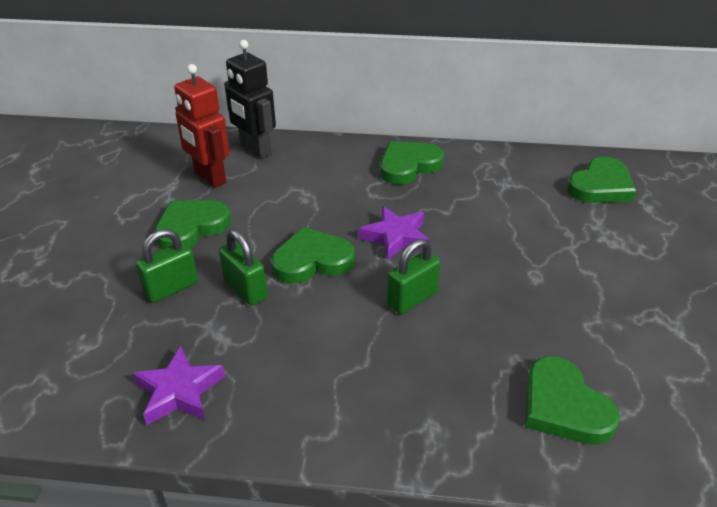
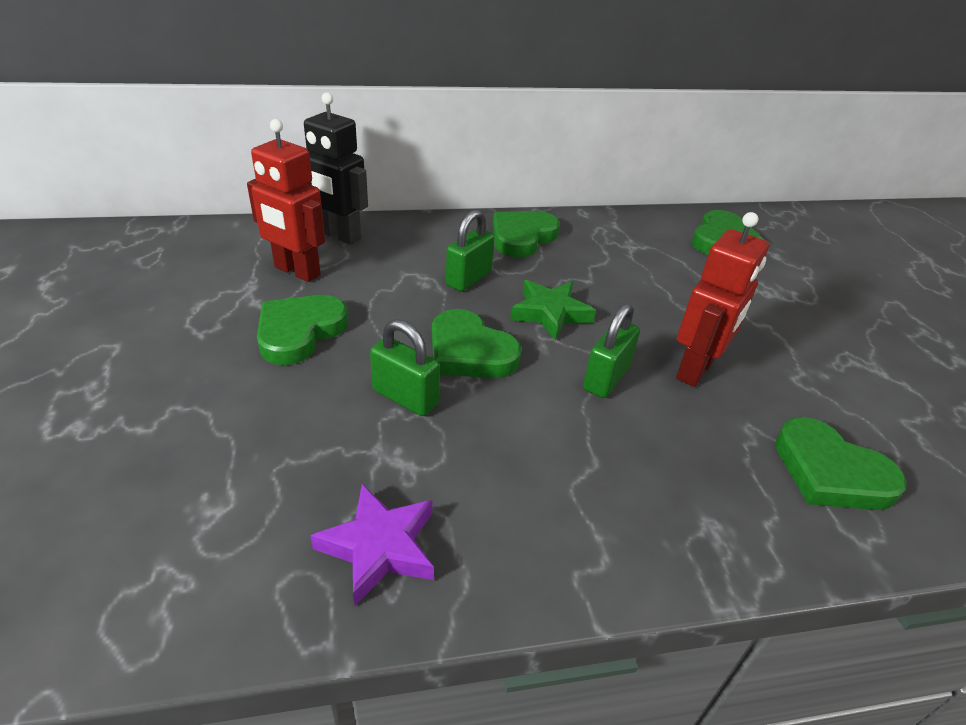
camera: 20 degrees left, 0 degrees up
(171, 288) = (307, 410): green padlock -> green padlock (469, 279)
(312, 261) = (469, 352): green heart -> green heart turned 105 degrees counterclockwise
(396, 237) = (550, 313): purple star -> green star
(496, 303) = (695, 370): none -> red robot

